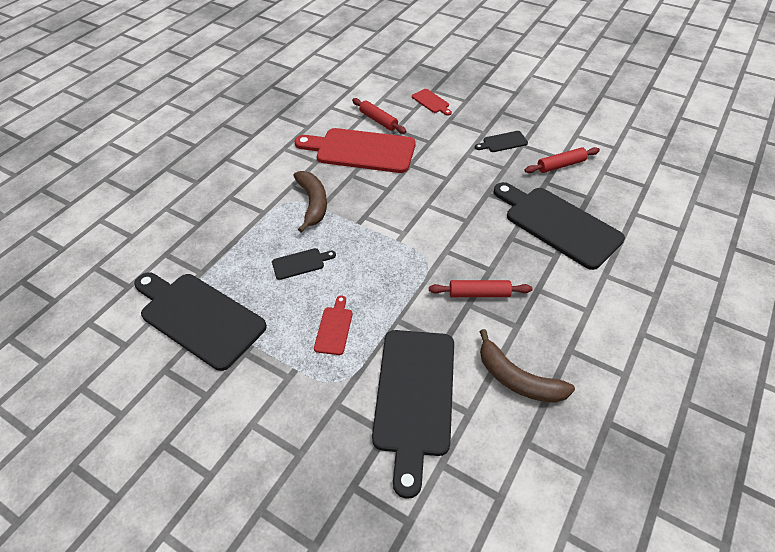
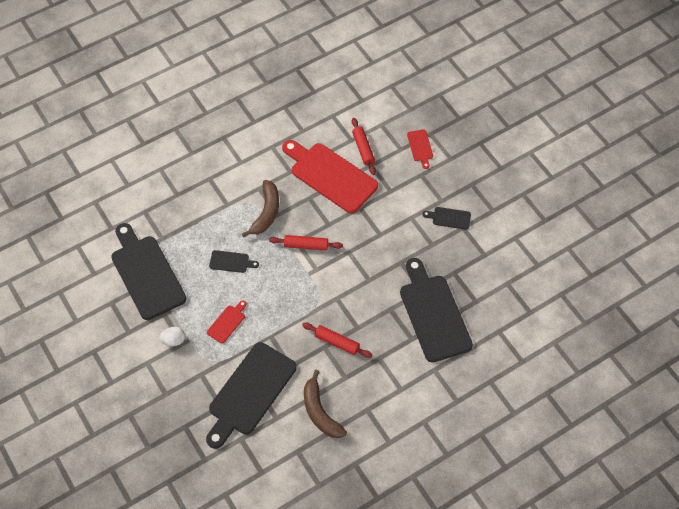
camera: 25 degrees right, 10 degrees up
(275, 379) = (173, 340): none -> white egg
(561, 165) = (478, 262): red rolling pin -> red rolling pin (306, 245)

